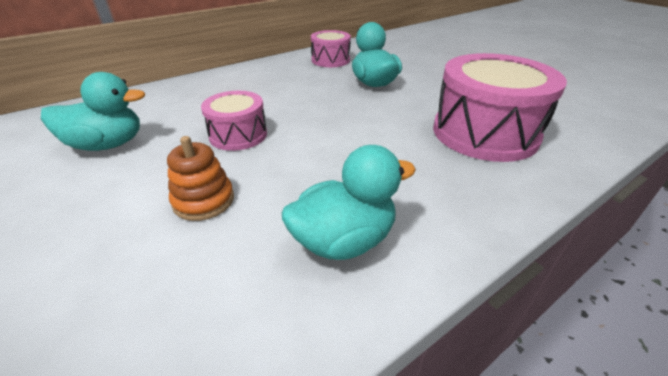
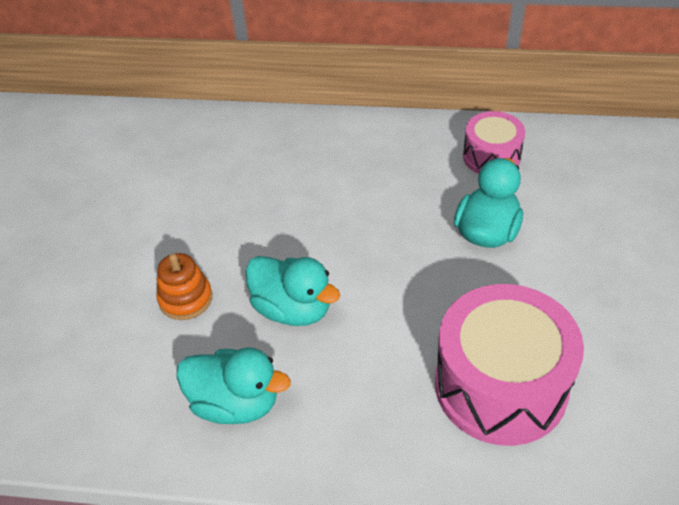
camera: 45 degrees right, 10 degrees up
(107, 145) = (173, 188): turquoise duck -> turquoise duck (293, 309)
(238, 135) = (273, 236): pink drum -> none

